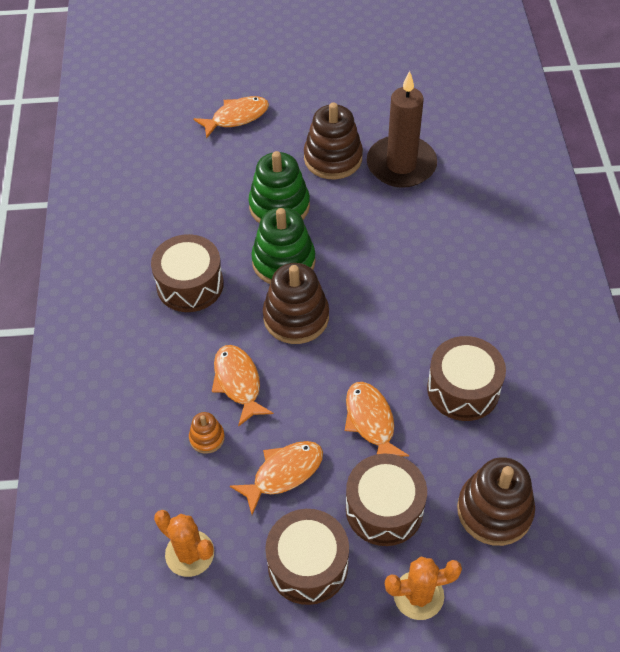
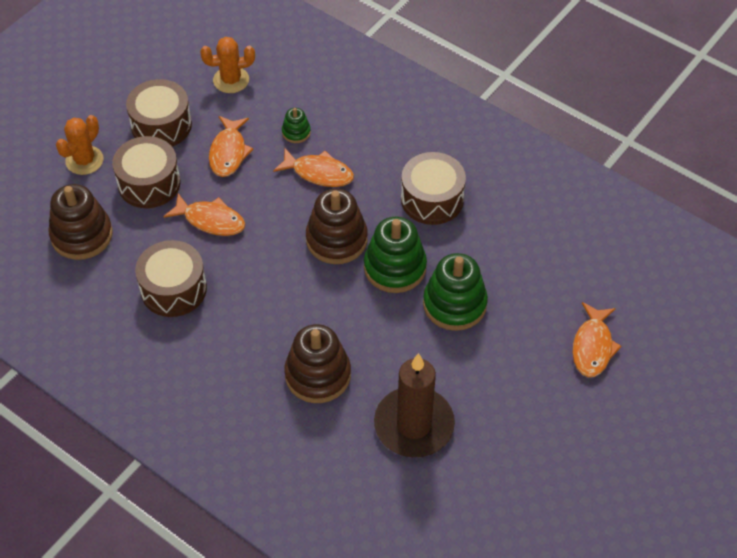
camera: 130 degrees right, 0 degrees up
(207, 438) = (296, 132): orange stacking toy -> green stacking toy
(333, 158) = (472, 380): brown stacking toy -> brown stacking toy (318, 375)

